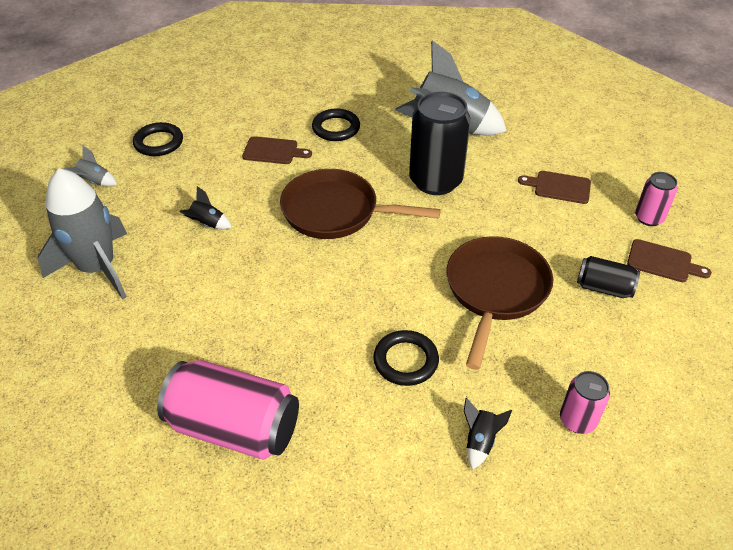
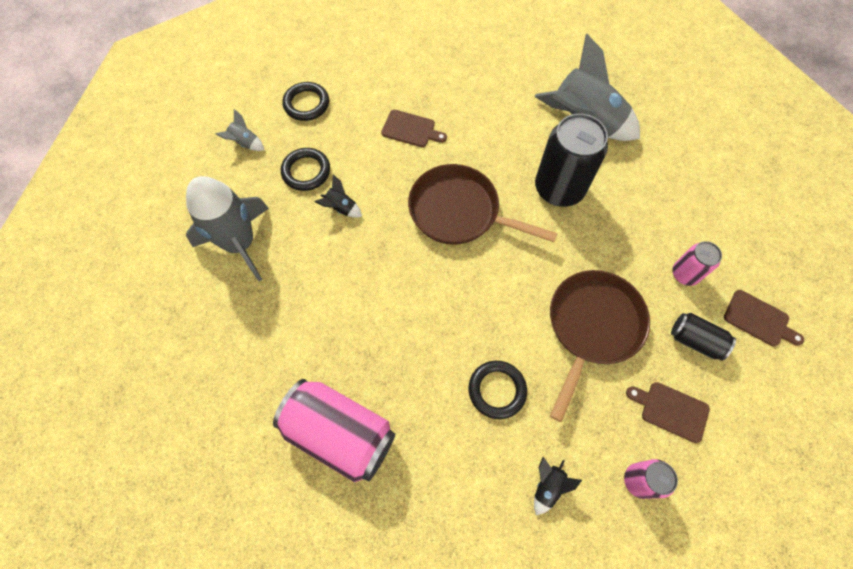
camera: 10 degrees right, 20 degrees up
(336, 128) = (474, 109): black ring -> black ring (306, 171)
(559, 187) = (677, 214): brown cutting board -> brown cutting board (671, 410)
(649, 218) = (758, 265): pink can -> pink can (685, 274)

